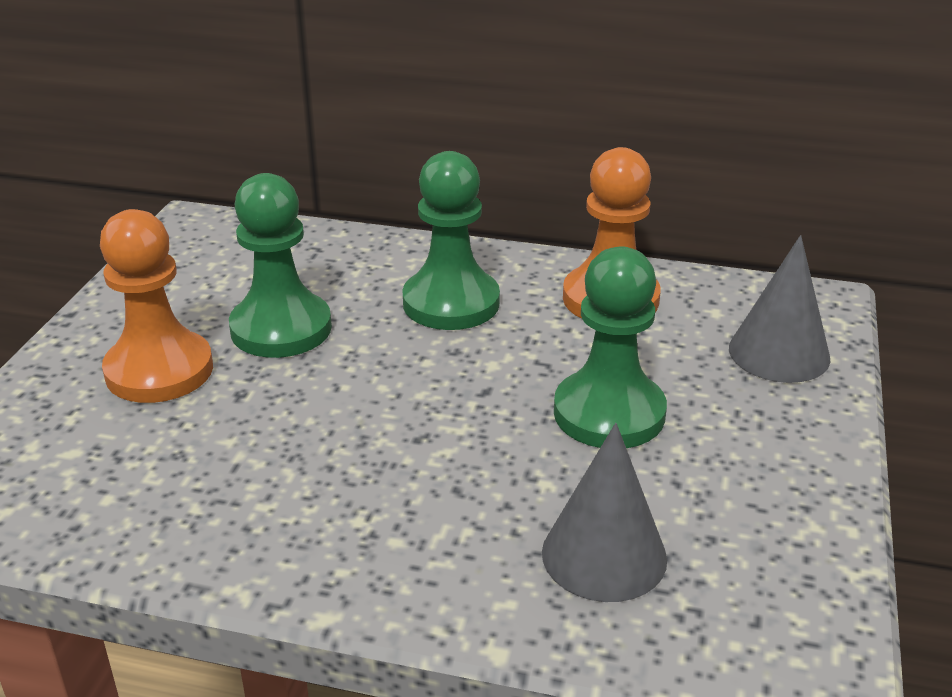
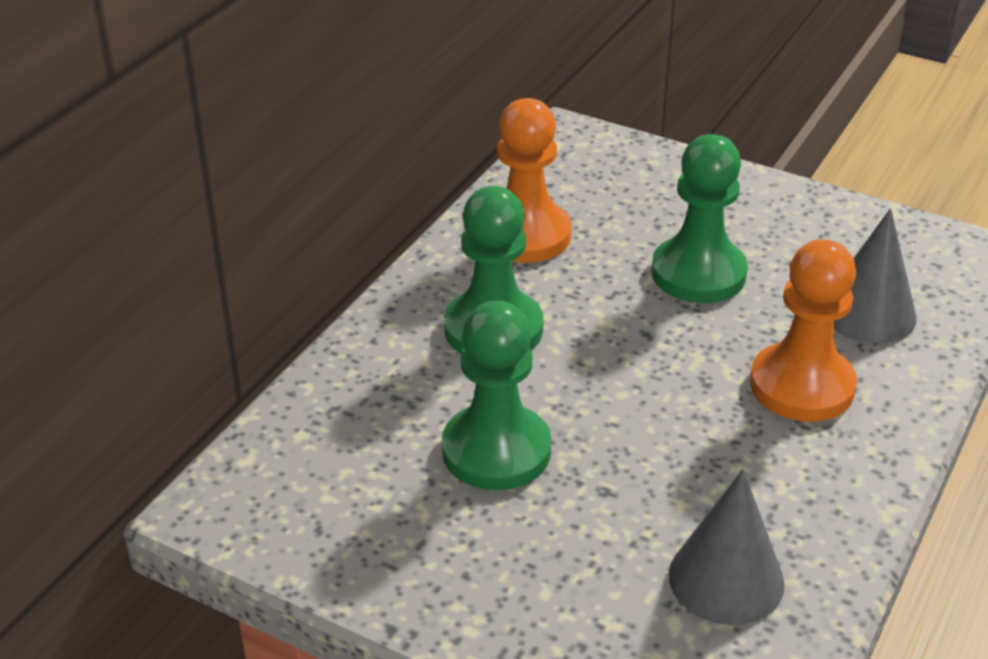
camera: 75 degrees left, 5 degrees up
(159, 370) = (546, 549): orange pawn -> orange pawn (802, 386)
(779, 353) = (640, 173): grey cone -> grey cone (726, 579)

